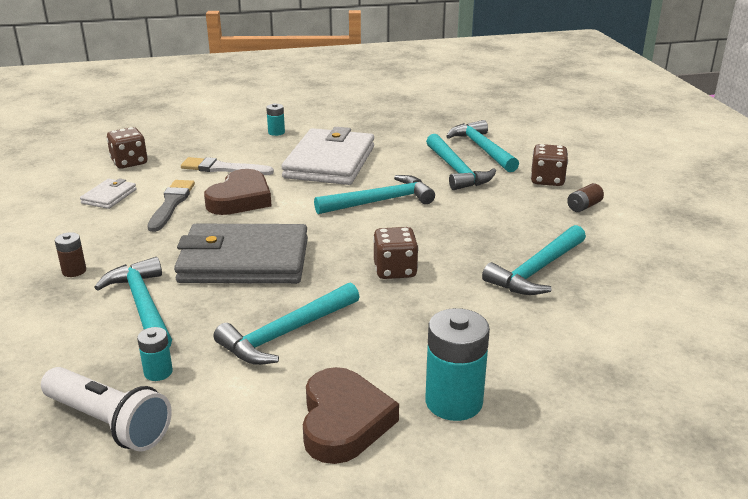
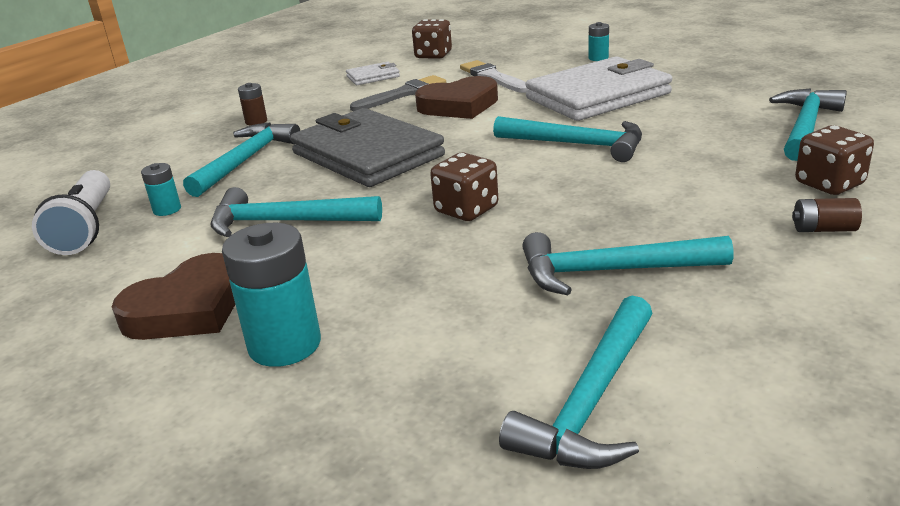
camera: 50 degrees right, 0 degrees up
(456, 170) = (723, 139): turquoise hammer -> turquoise hammer (590, 401)

